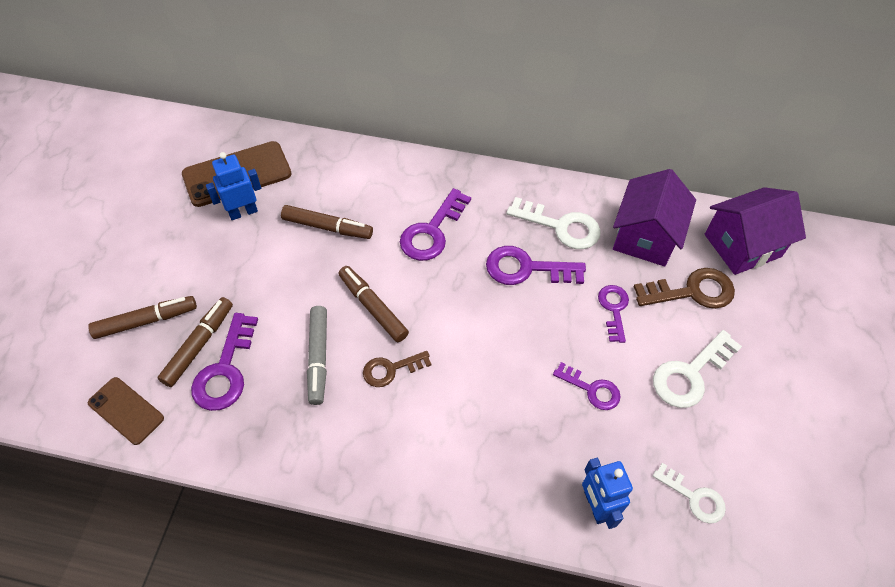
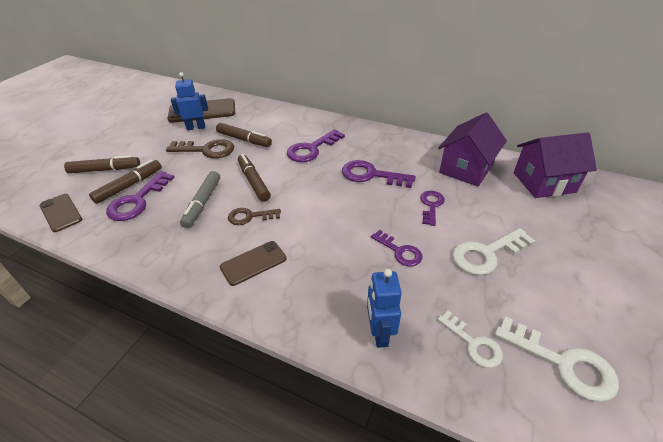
camera: 15 degrees right, 15 degrees down
(423, 441) = (253, 263): none -> brown phone
(561, 226) = (403, 157): white key -> white key (563, 363)
(692, 291) = (497, 203): brown key -> brown key (206, 150)

